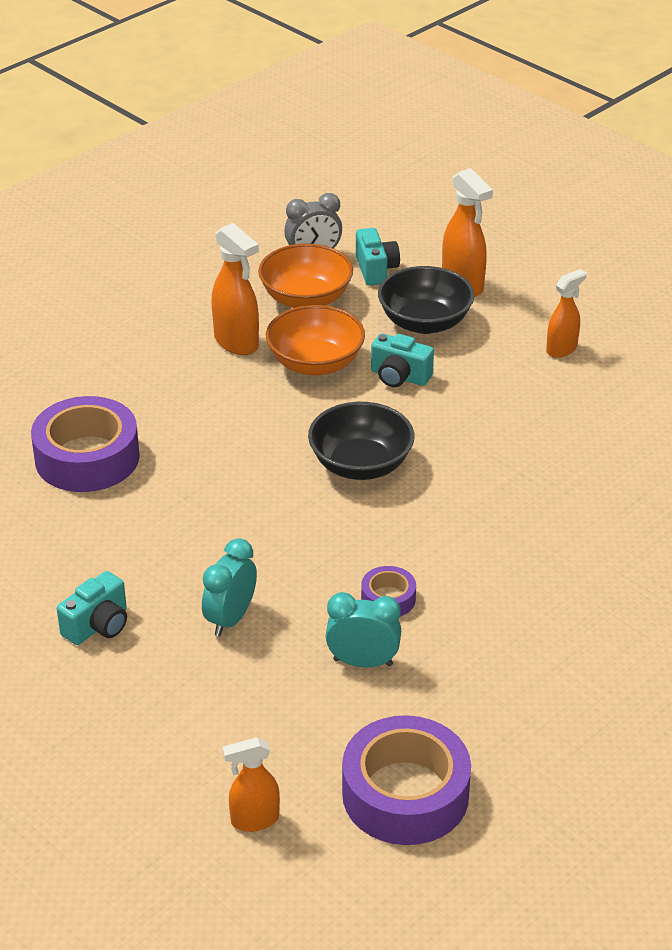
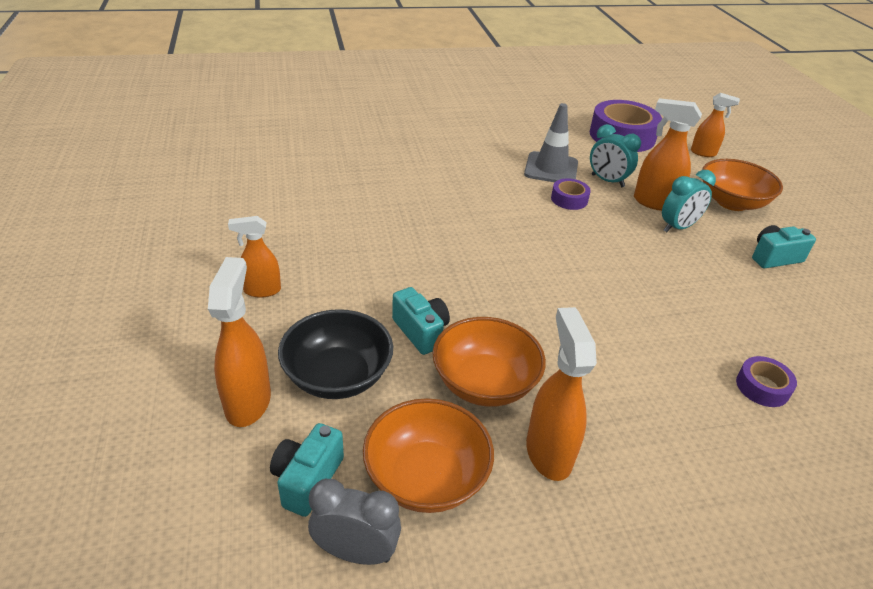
camera: 150 degrees left, 0 degrees up
(87, 457) = (762, 387): purple tape -> purple tape, size x0.48
(175, 708) = (732, 202): none -> orange bowl
(279, 650) = (654, 202): none -> orange spray bottle
(360, 465) = (520, 276): black bowl -> none
(452, 646) = (551, 169): none -> grey traffic cone

